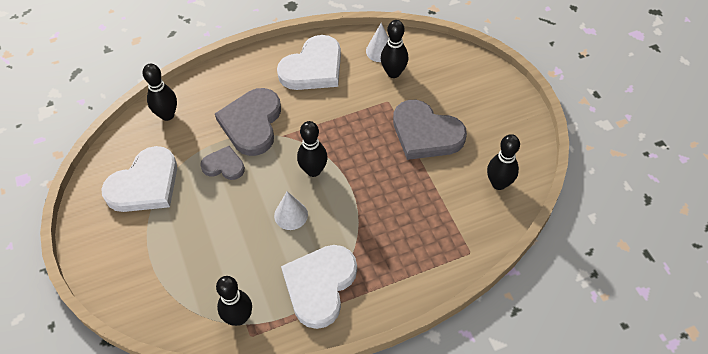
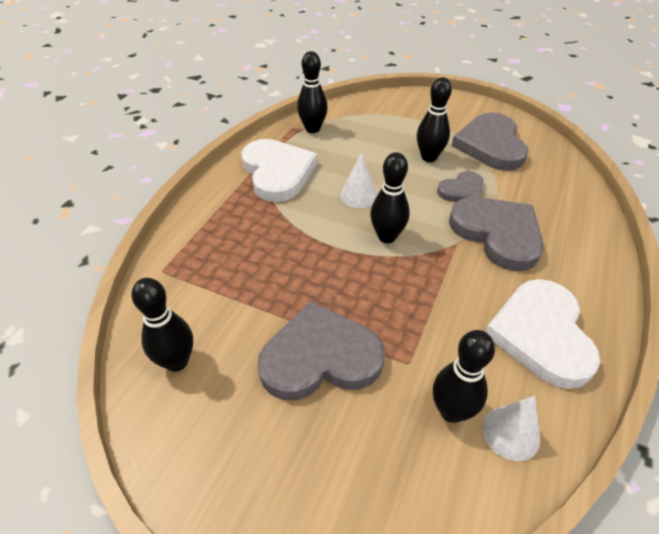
camera: 135 degrees right, 10 degrees down
(145, 184) = (490, 145): white heart -> grey heart
(167, 115) = (567, 191): black bowling pin -> black bowling pin (429, 157)

